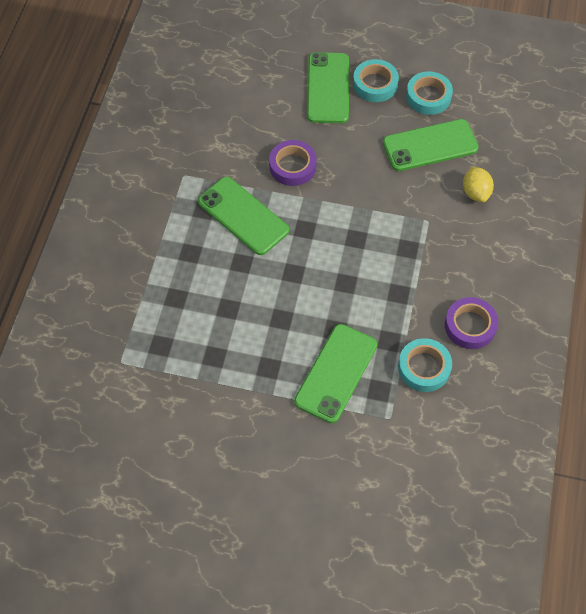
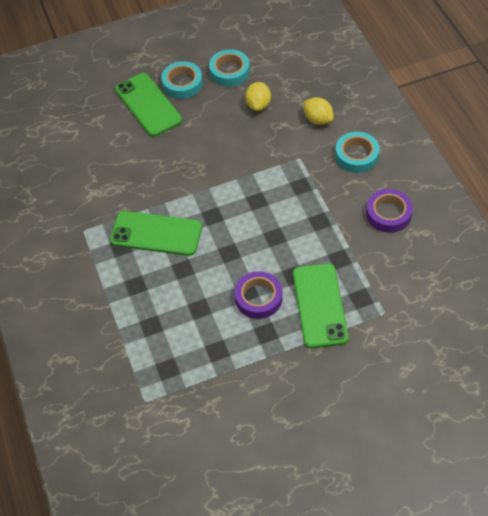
camera: 30 degrees left, 5 degrees down
(292, 166) = (166, 176): purple tape -> purple tape (258, 298)
(424, 368) = (380, 262): turquoise tape -> turquoise tape (356, 155)
(430, 145) = (258, 105): green phone -> yellow lemon

